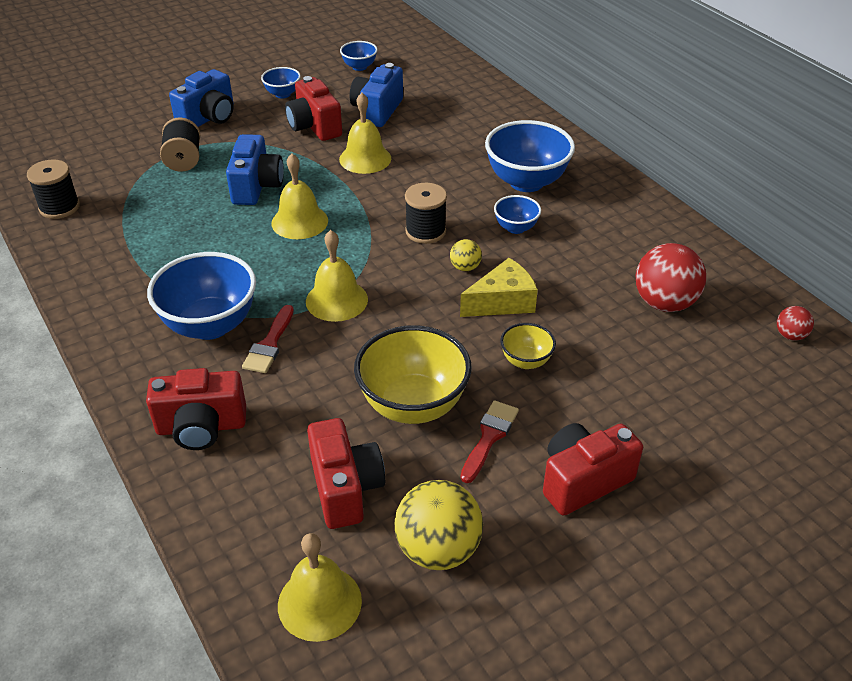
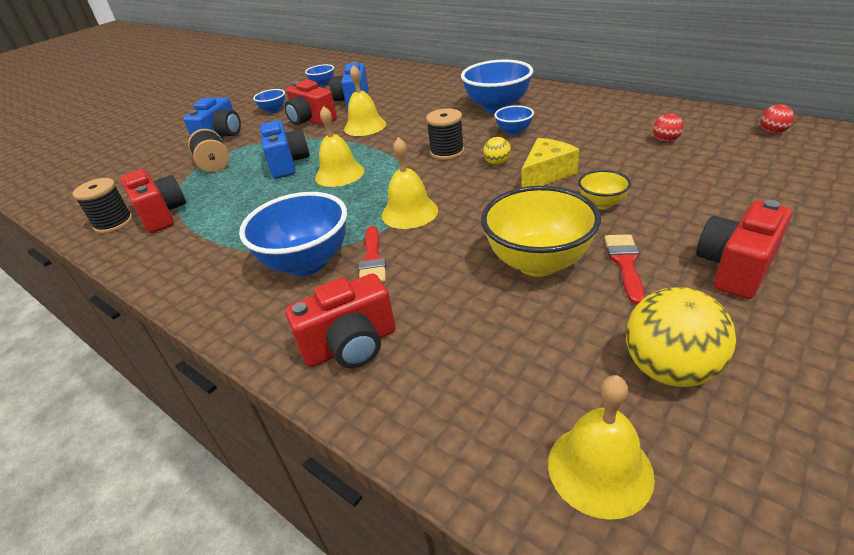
camera: 15 degrees left, 5 degrees down
(345, 488) = (534, 348): red camera -> red camera (161, 215)
(664, 303) = (665, 141): red ball -> red ball, size x0.49

